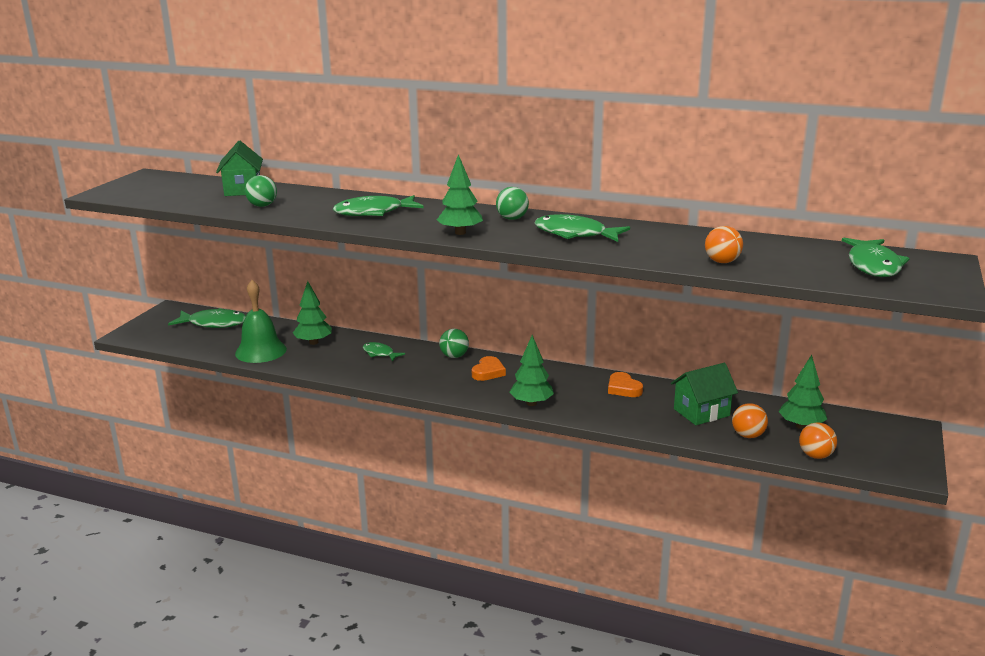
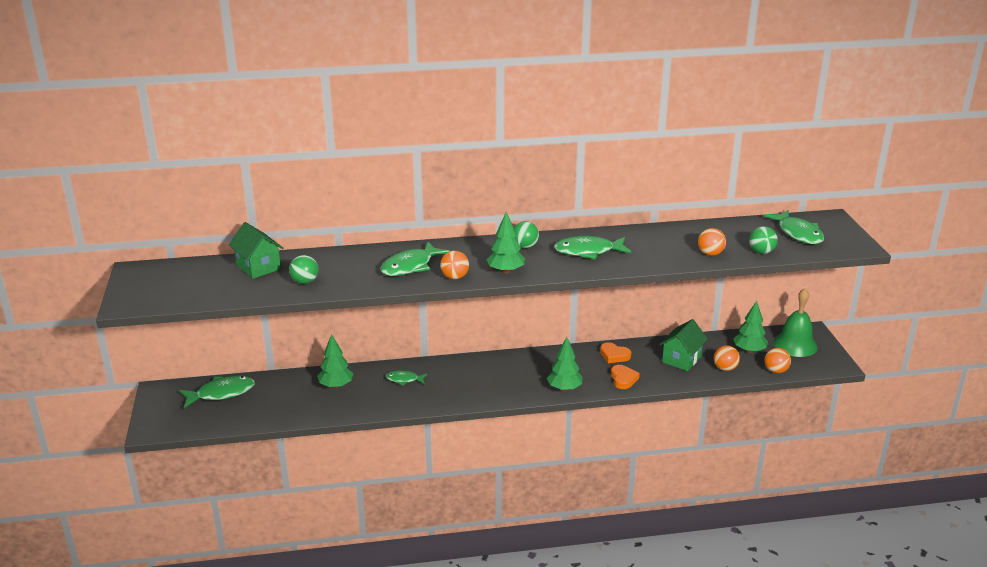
camera: 30 degrees left, 5 degrees up
(261, 351) = (299, 408): green bell -> green bell (795, 344)
(402, 228) = (454, 277): none -> orange ball
(454, 356) = (465, 364): green ball -> green ball (761, 252)
(488, 372) = (506, 371): orange heart -> orange heart (623, 379)

